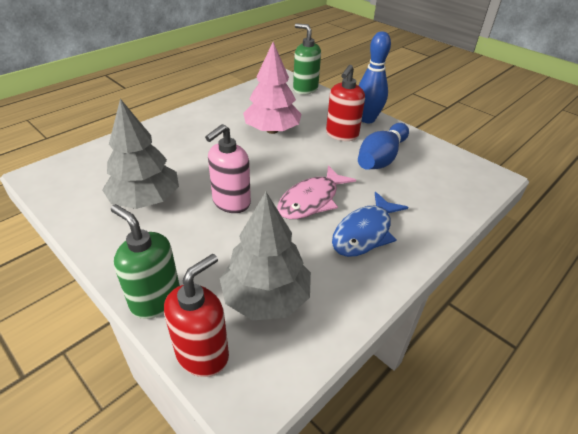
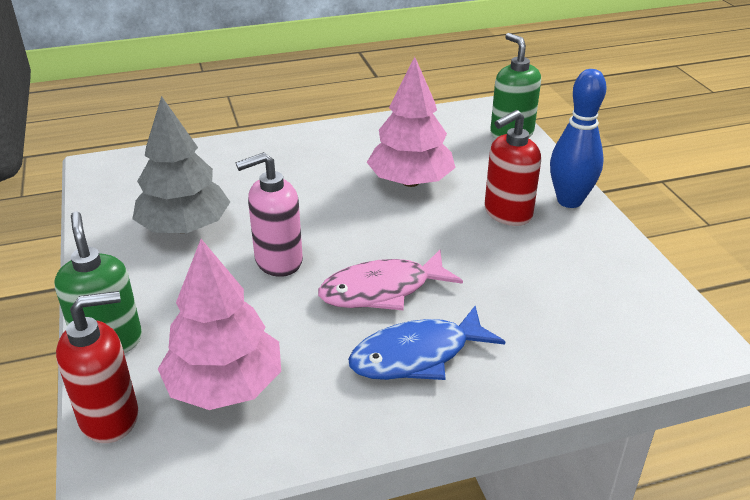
camera: 30 degrees right, 5 degrees down
(266, 297) = (225, 386): grey tree -> pink tree
(381, 158) = (537, 263): blue bowling pin -> none

